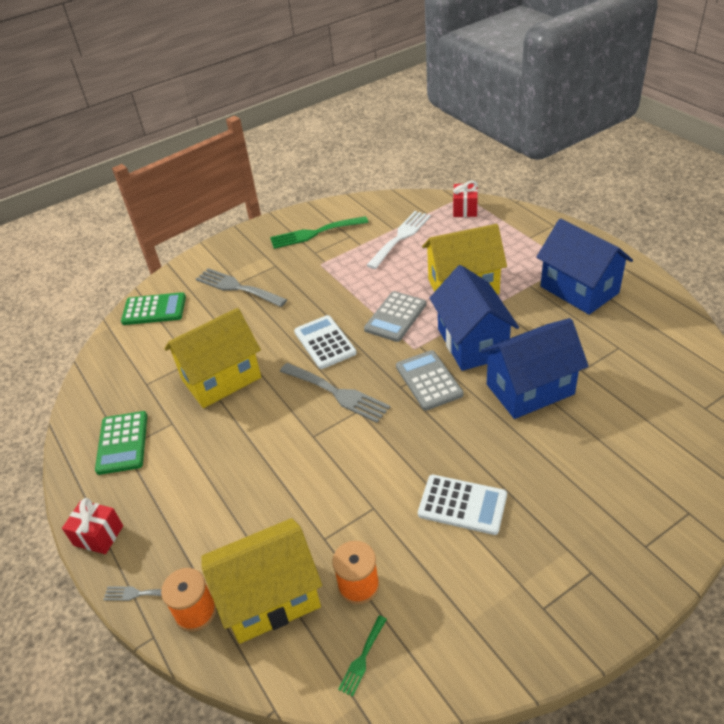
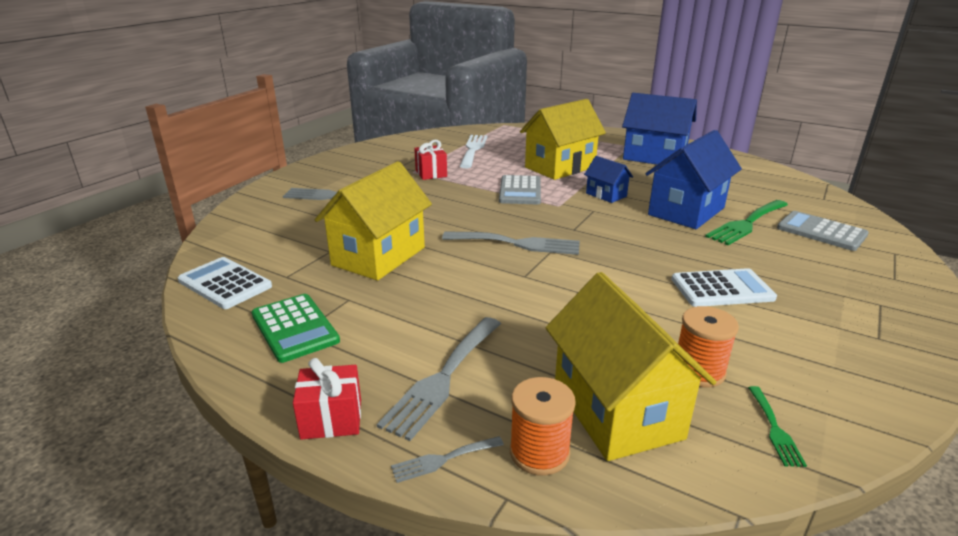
camera: 30 degrees left, 15 degrees down
(154, 309) = (248, 223): green calculator -> none
(182, 525) = (443, 378): none -> grey fork
(270, 598) = (616, 410): yellow house -> yellow house turned 60 degrees counterclockwise
(314, 233) = (387, 156): green fork -> green fork (746, 224)
(325, 342) = (468, 215): white calculator -> white calculator (225, 284)
(428, 380) = (595, 221): grey calculator -> grey calculator (821, 232)
(465, 209) = (512, 130): red gift -> red gift (431, 173)
(472, 343) = (606, 195): blue house -> blue house, size x0.51

